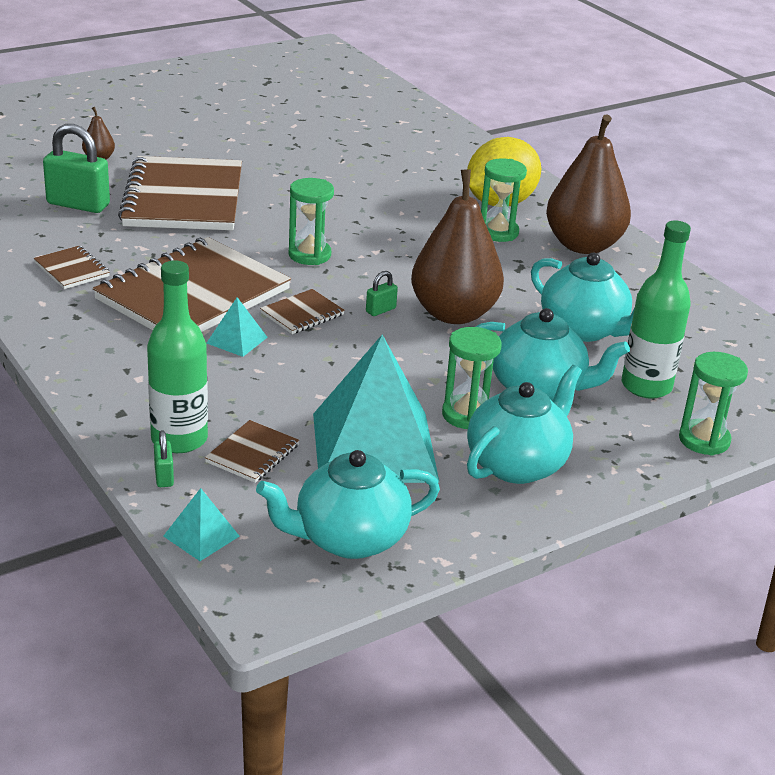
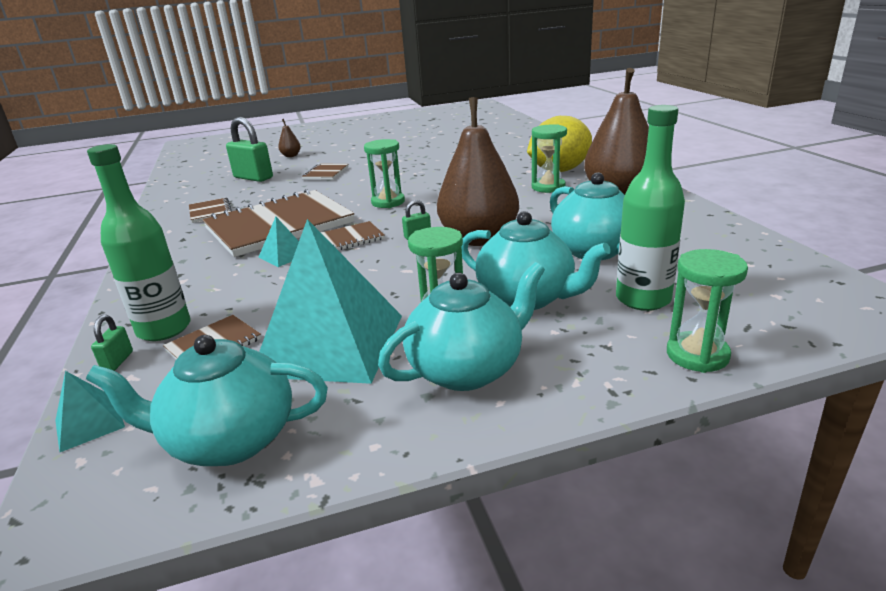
camera: 20 degrees right, 5 degrees down
(183, 198) = (326, 173): brown notebook -> brown notebook, size x0.42

